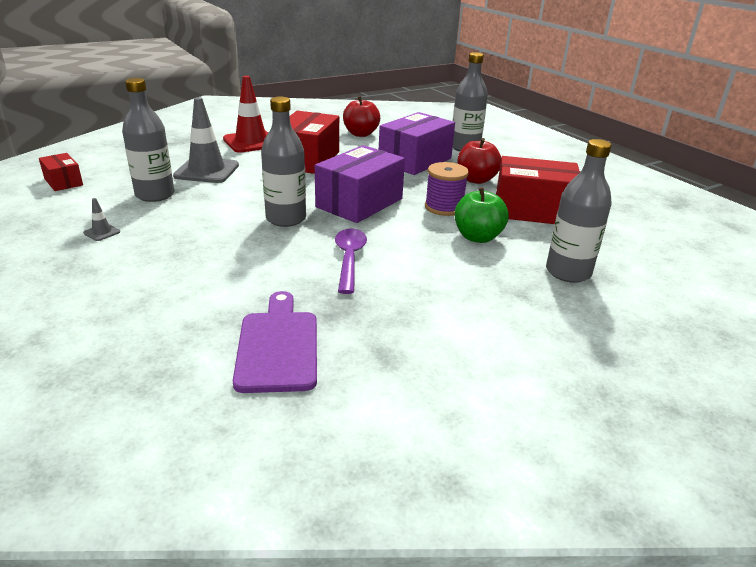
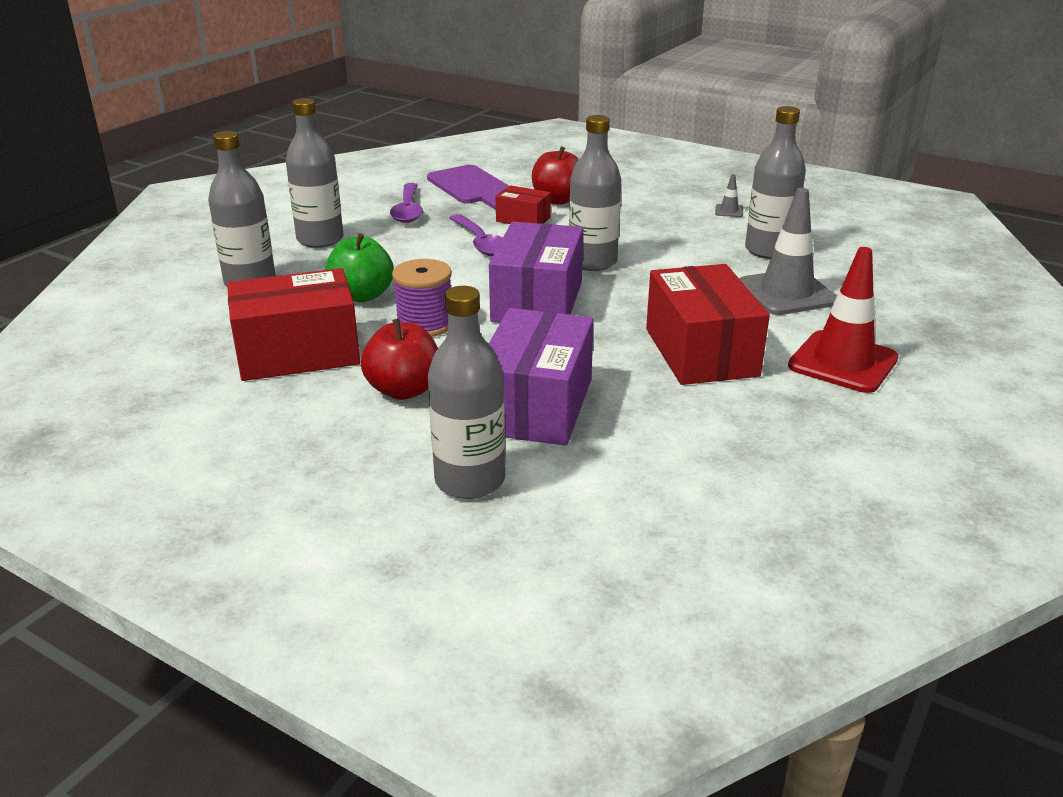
camera: 155 degrees right, 0 degrees up
(63, 182) = (887, 238): red box -> red box (523, 219)
(360, 134) = (712, 453): red apple -> red apple (557, 200)
(383, 325) = (408, 210): none -> purple spoon
(496, 307) = (320, 239): none -> grey bottle

